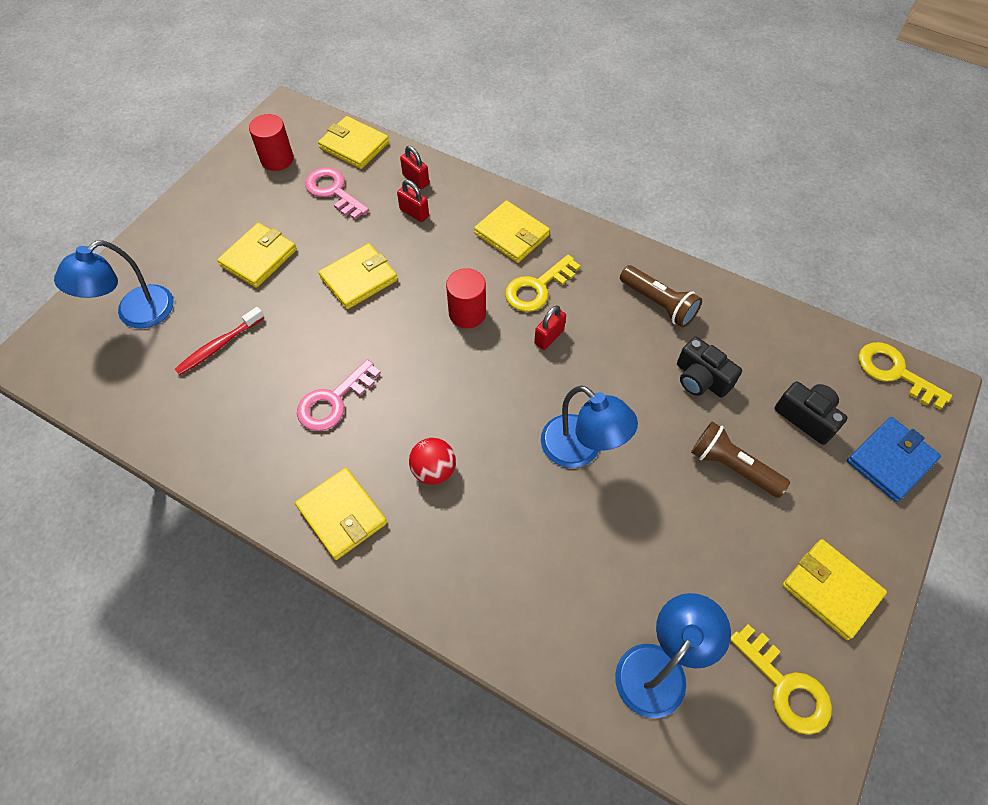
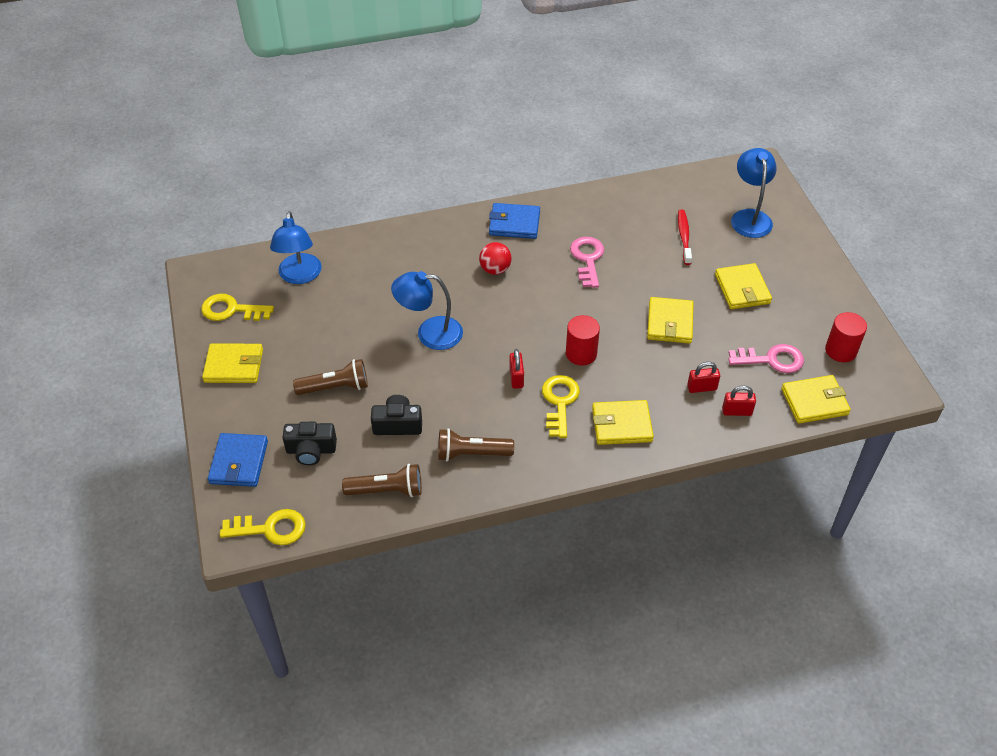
camera: 135 degrees right, 10 degrees down
(342, 515) = (514, 223): yellow wallet -> blue wallet
(761, 328) = (387, 490): none -> brown flashlight

